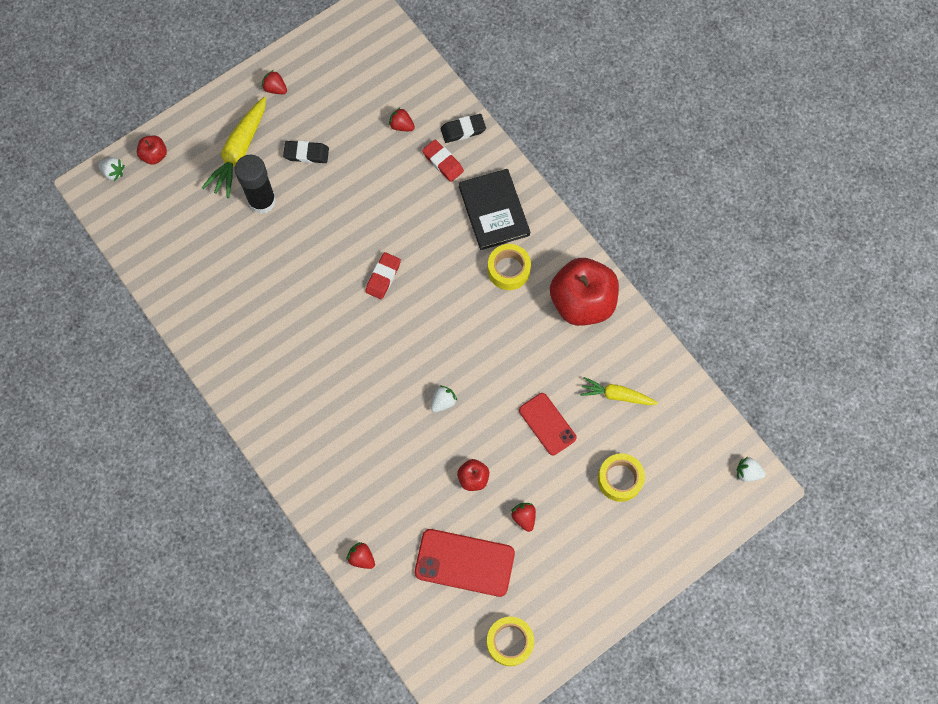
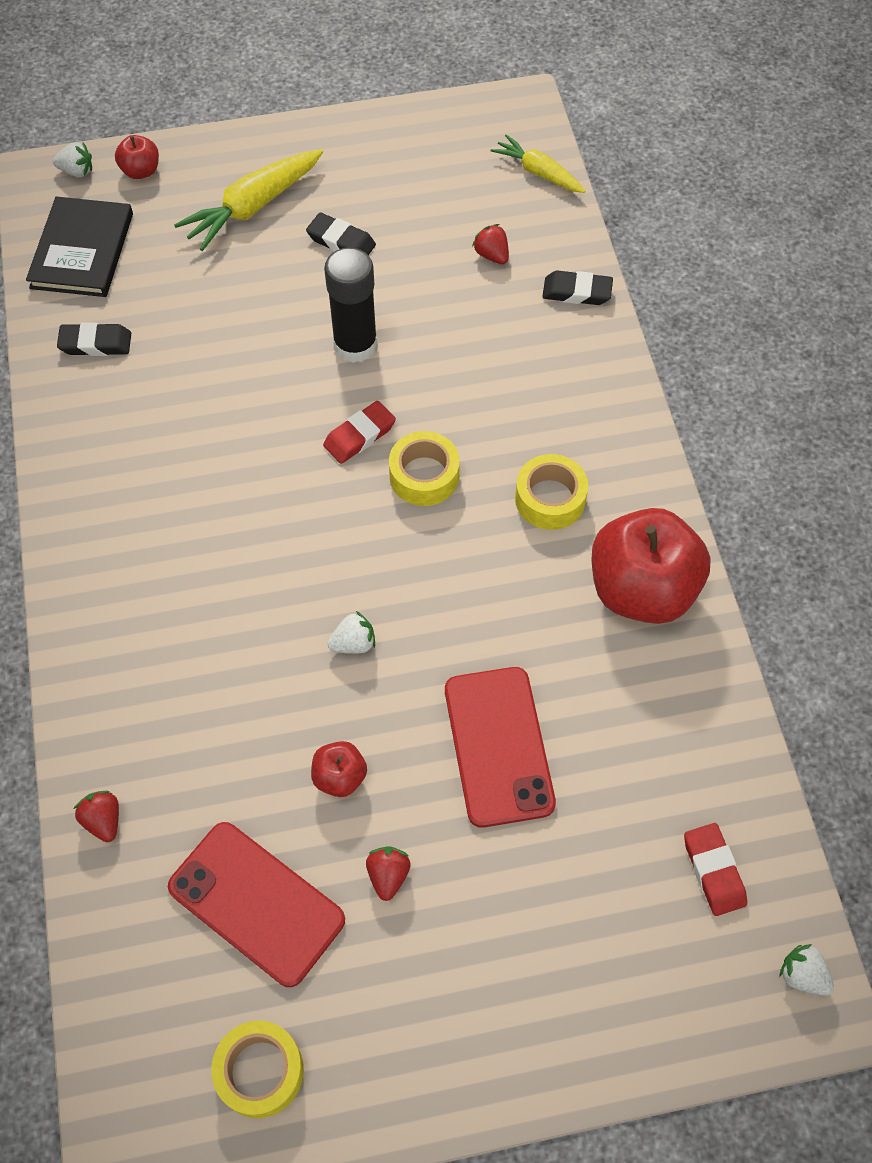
camera: 25 degrees right, 10 degrees down
(113, 172) = (77, 171): white strawberry -> white strawberry turned 45 degrees counterclockwise
(195, 285) = (96, 343): none -> black eraser
(262, 201) = (248, 275): black glue stick -> black glue stick (355, 345)
(275, 88) = (344, 151): red strawberry -> none
(443, 162) = (526, 321): red eraser -> red eraser (713, 871)
(494, 211) = (568, 411): black book -> black book (82, 250)
(547, 424) = (498, 746): red phone -> red phone, size x1.52
(617, 395) = (632, 751): yellow carrot -> yellow carrot (538, 172)
(620, 479) = (575, 886): yellow tape -> yellow tape (424, 476)

